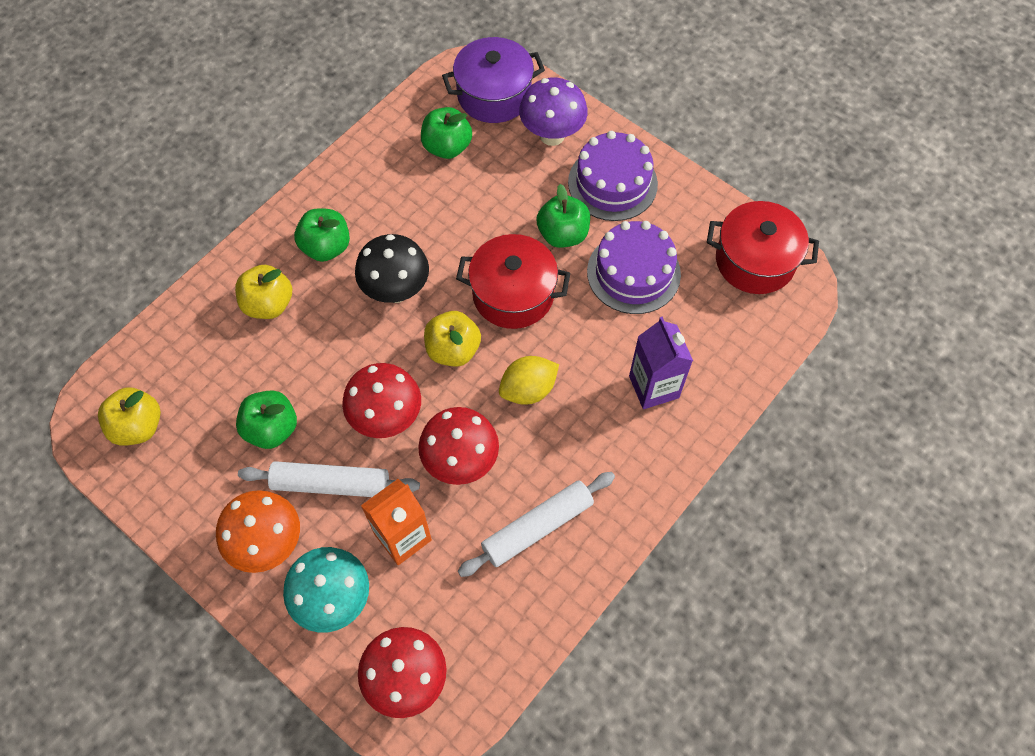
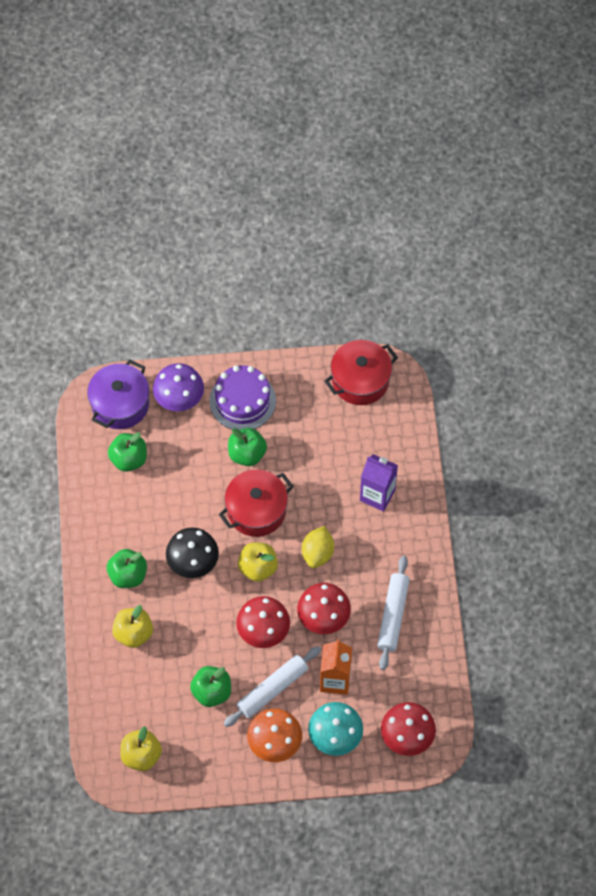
camera: 45 degrees left, 0 degrees up
(633, 273) = (306, 443): purple cake -> none

